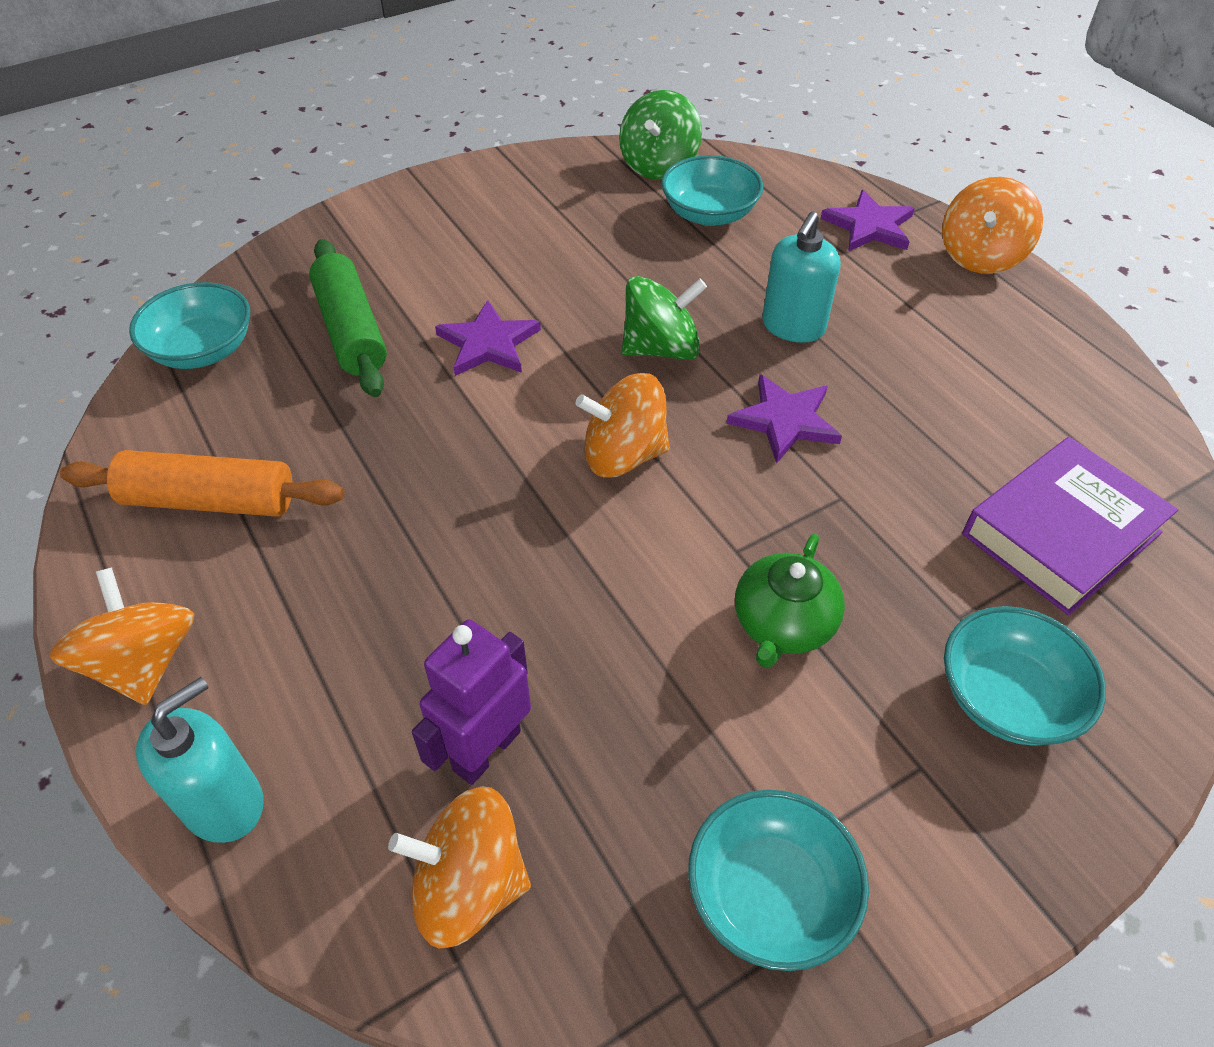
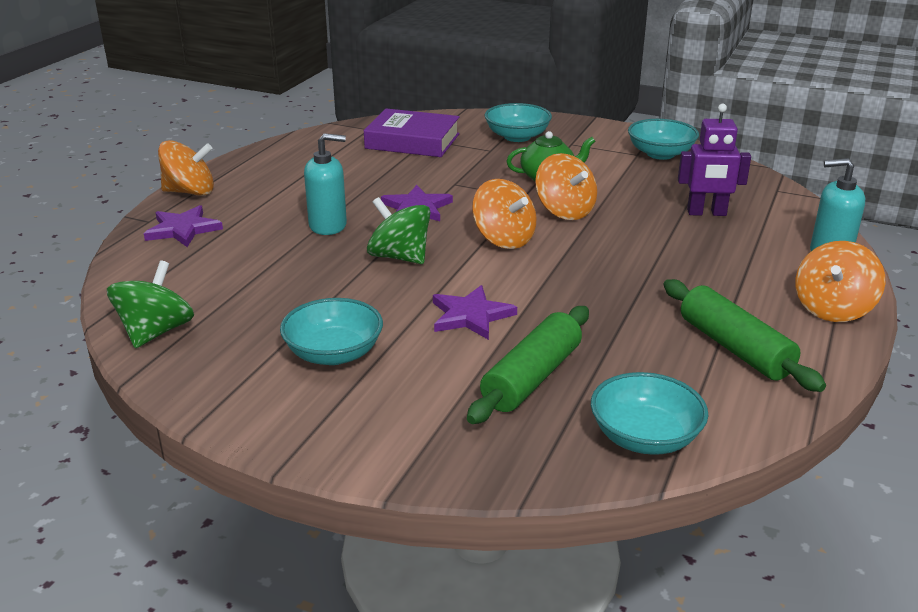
camera: 125 degrees left, 20 degrees down
(210, 501) = (735, 348): orange rolling pin -> green rolling pin
(469, 885) = (753, 197): orange spinning top -> orange spinning top (564, 211)
(658, 165) = (156, 332): green spinning top -> green spinning top turned 60 degrees counterclockwise
(709, 214) = (218, 287): turquoise bowl -> turquoise bowl (334, 353)

